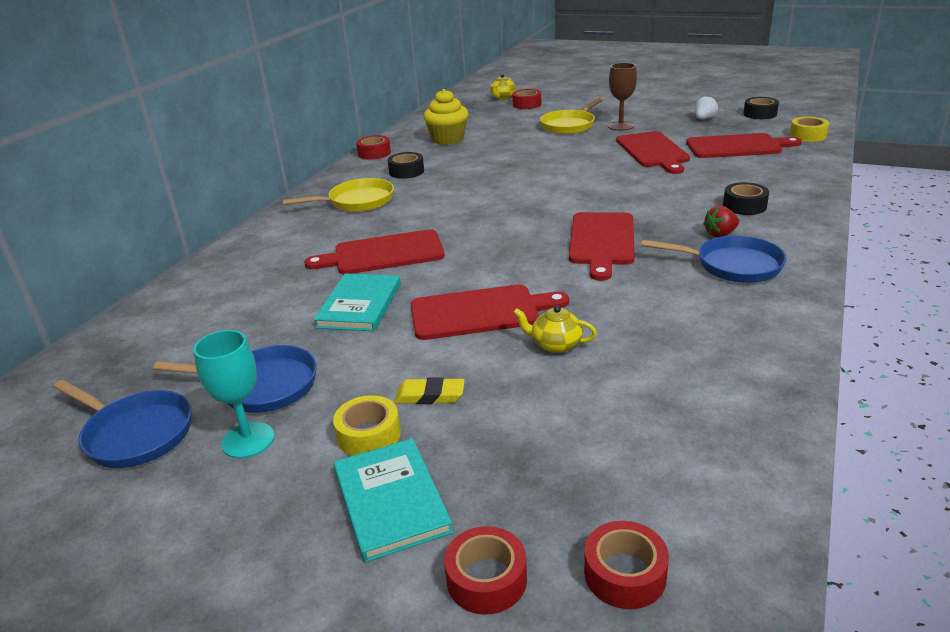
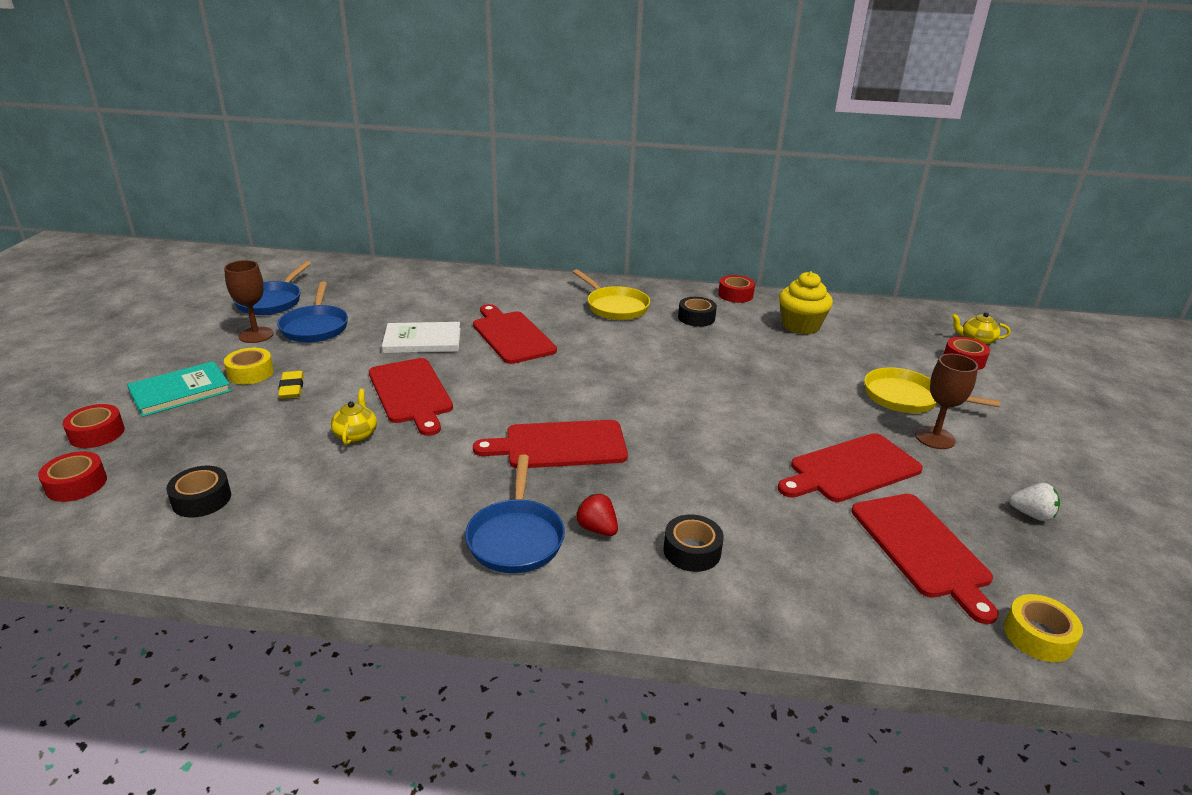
camera: 70 degrees right, 0 degrees up
(248, 440) = (256, 335): turquoise goblet -> brown goblet
(360, 305) = (422, 341): turquoise book -> white book
(760, 114) = (1113, 579): black tape -> black tape (202, 499)

